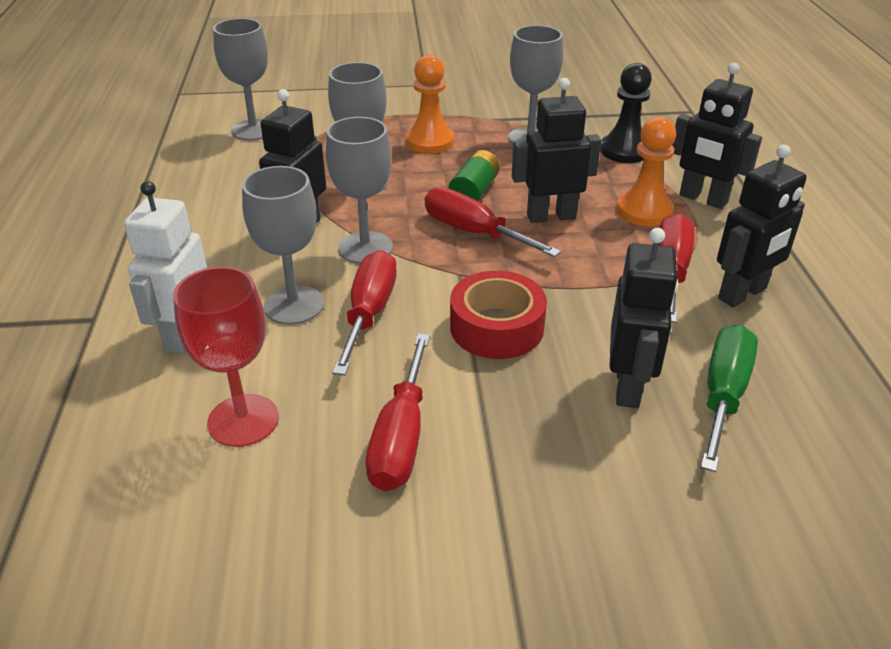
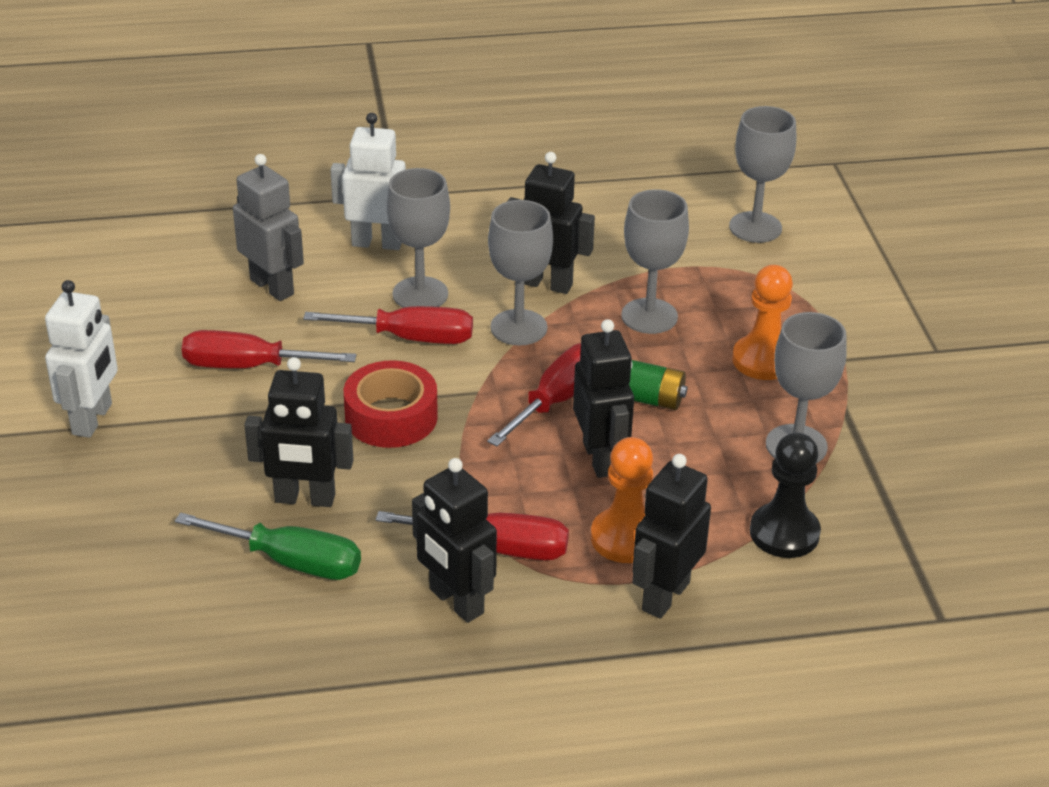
camera: 85 degrees right, 0 degrees up
(243, 420) = (272, 287): red goblet -> grey robot
(500, 595) = (93, 419): none -> white robot

